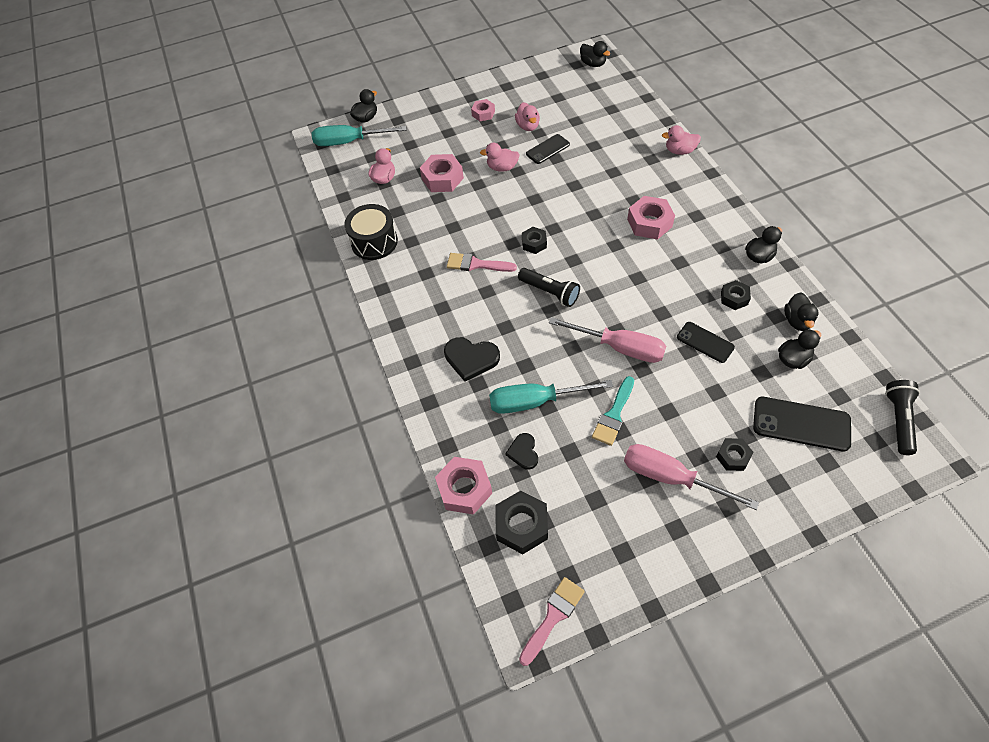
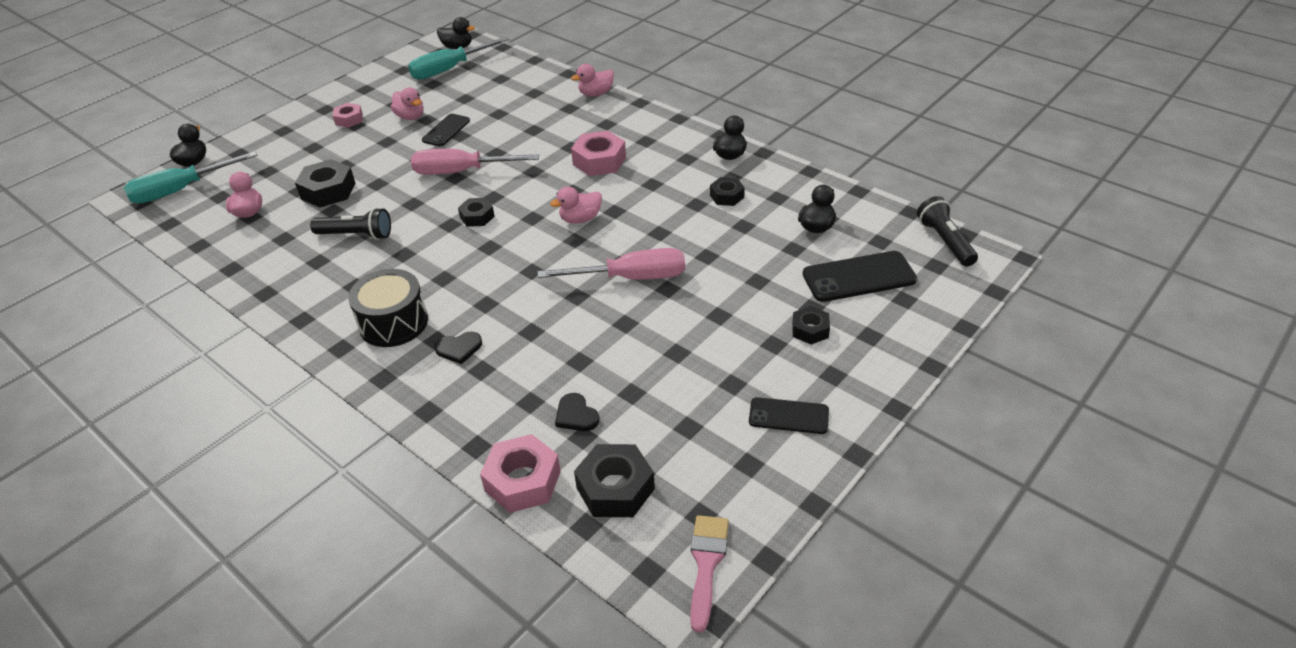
camera: 30 degrees left, 15 degrees down
(374, 242) = (267, 276): black drum -> black drum (393, 323)
(442, 178) = (328, 191): pink nut -> black nut
(471, 358) = (459, 348): black heart -> black heart, size x0.62
(476, 264) = (416, 257): pink brush -> none
(502, 168) = (399, 161): pink duck -> pink duck (580, 219)
(535, 401) = (562, 361): turquoise screwdriver -> turquoise screwdriver (449, 69)
(550, 292) = (521, 255): black flashlight -> black flashlight (356, 235)
(614, 415) = (661, 340): turquoise brush -> none
(670, 477) = (757, 373): pink screwdriver -> pink screwdriver (461, 172)
(705, 342) = (720, 242): black phone -> black phone (788, 416)
(797, 321) = (800, 195): black duck -> none

